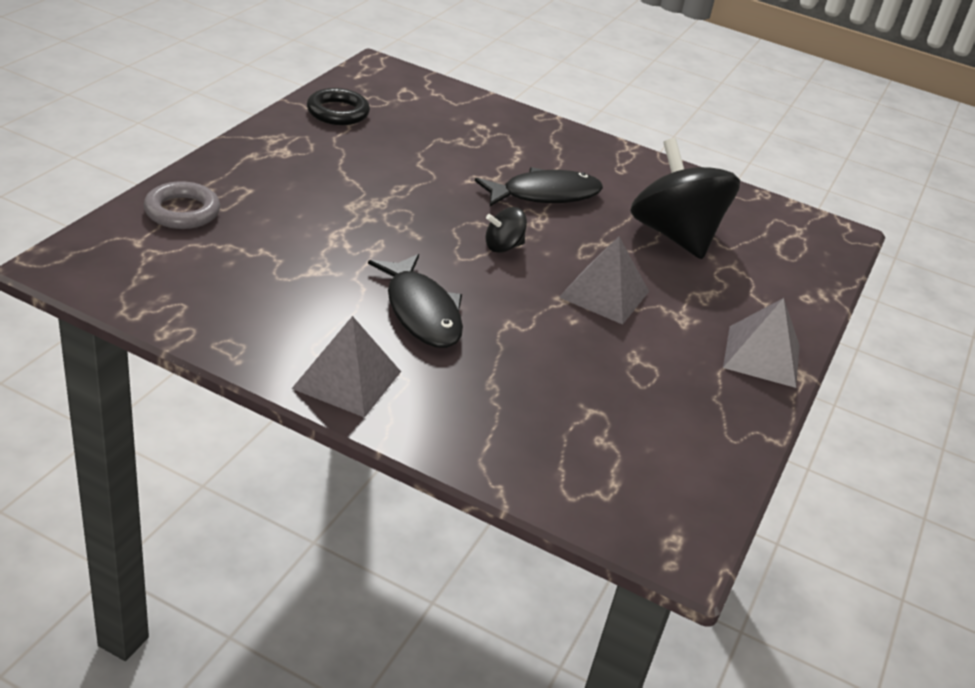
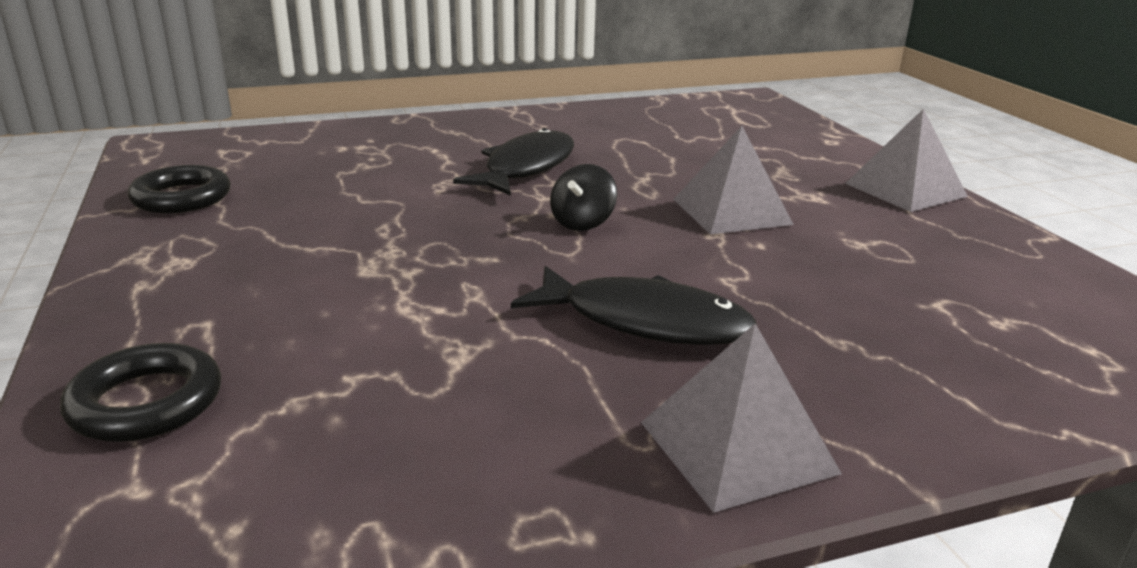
camera: 40 degrees left, 10 degrees down
(182, 211) = (146, 402): grey ring -> black ring
(674, 235) = (675, 147): black spinning top -> none

